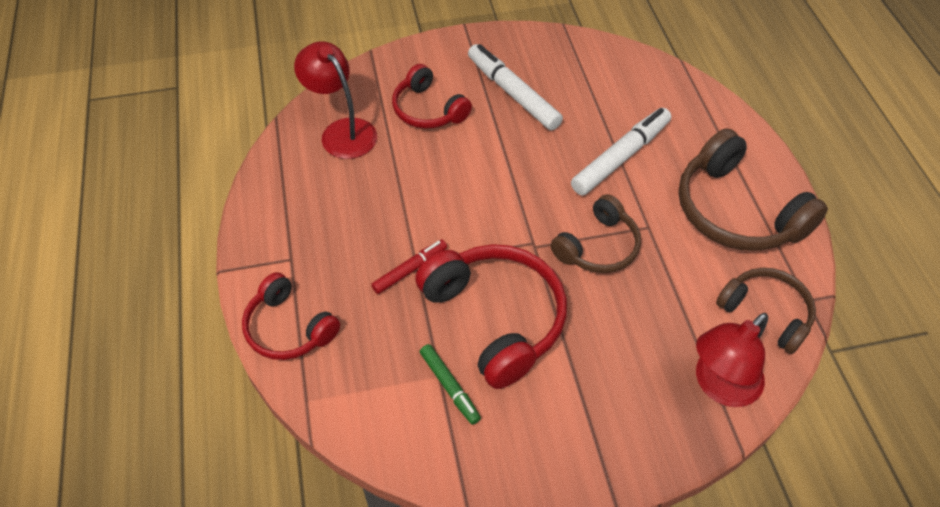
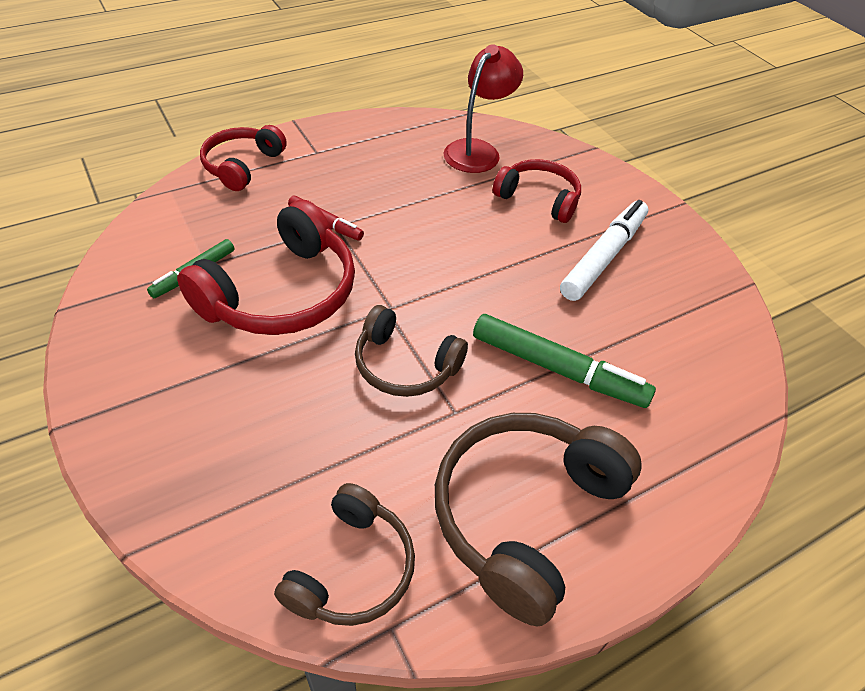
camera: 70 degrees right, 5 degrees down
(428, 110) = (539, 198): red headphones -> red headphones turned 90 degrees clockwise
(620, 157) = (557, 369): white marker -> green marker
(719, 386) = (222, 517): red lamp -> none

